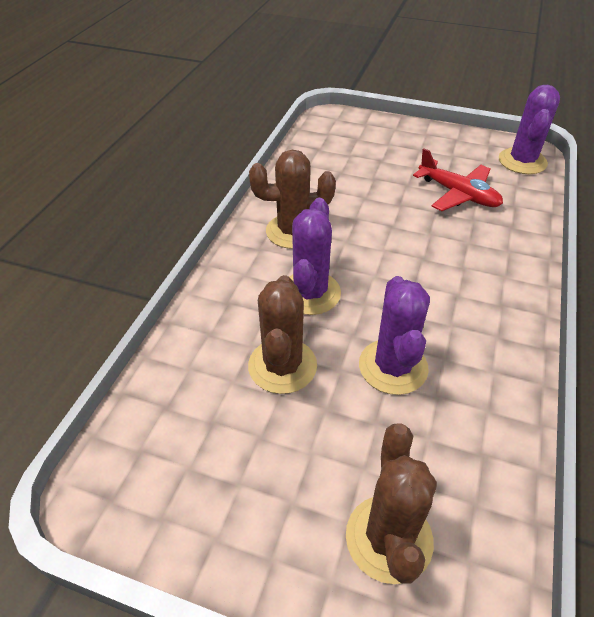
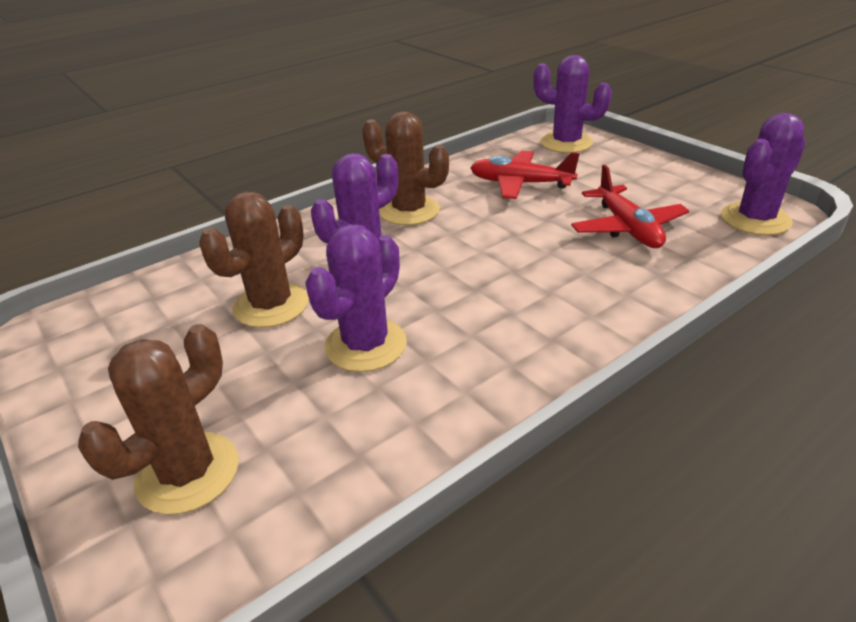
camera: 35 degrees right, 10 degrees down
(343, 127) = (566, 143): none -> purple cactus
(349, 177) = (520, 184): none -> red plane

